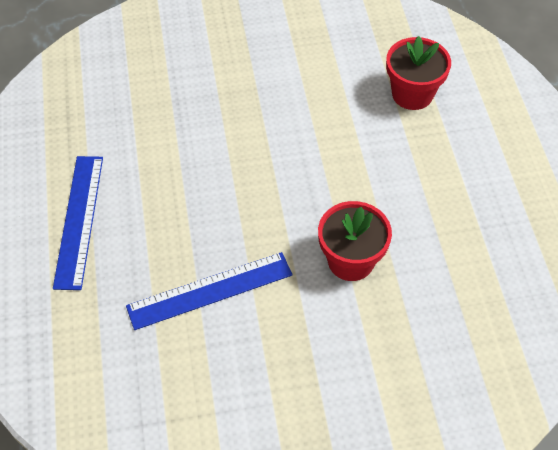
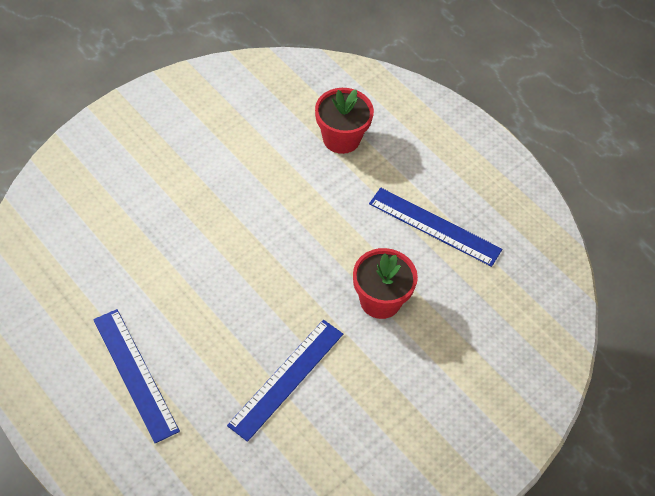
camera: 35 degrees left, 0 degrees up
(454, 215) = (434, 227): none -> blue ruler

